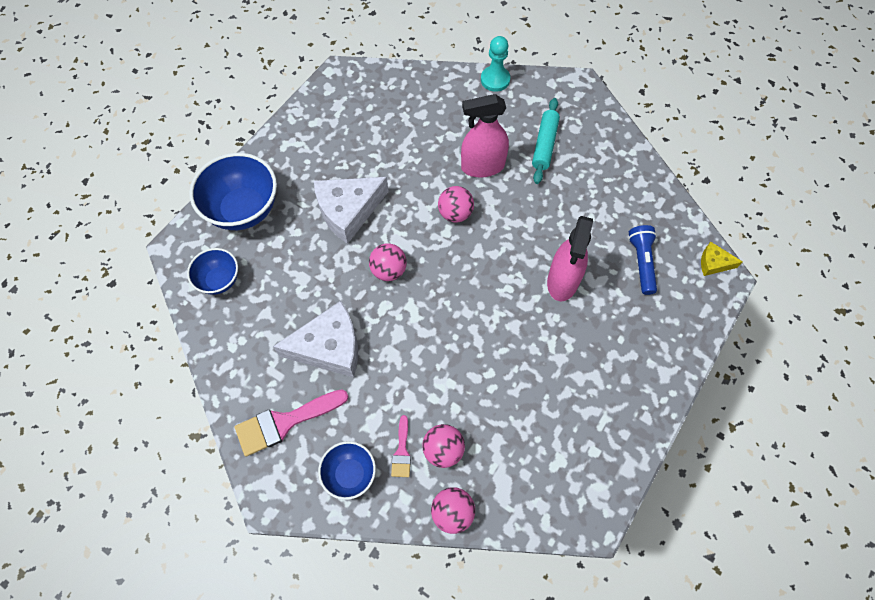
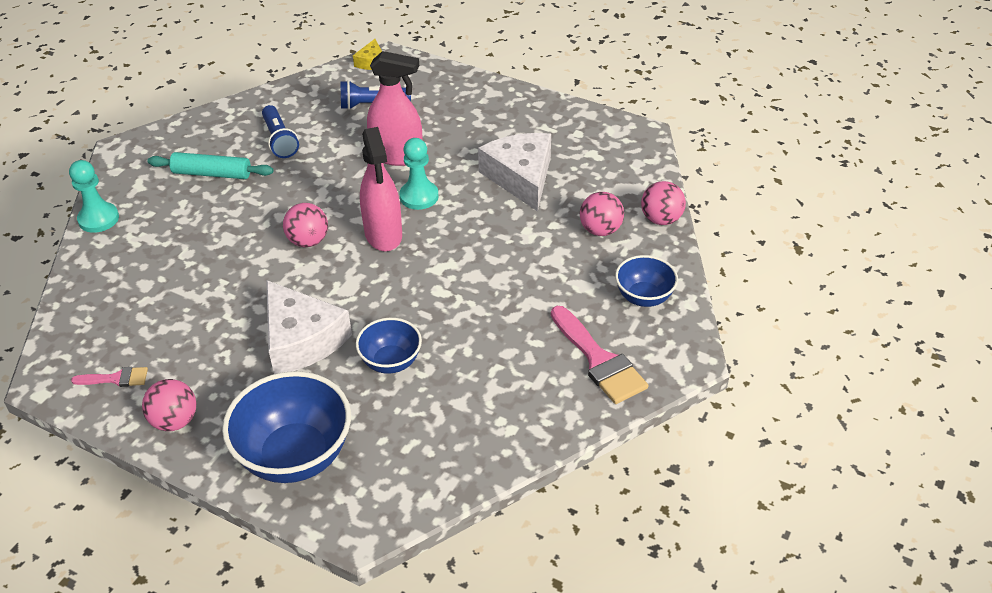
camera: 95 degrees left, 20 degrees down
(219, 280) = (413, 462): blue bowl -> blue bowl (391, 362)
(329, 347) = (499, 333): white cheese -> white cheese (521, 177)
(389, 270) = (390, 292): pink ball -> pink ball (175, 421)
(402, 451) = (609, 260): pink brush -> pink brush (116, 378)
(482, 166) = (239, 222): pink spray bottle -> pink spray bottle (383, 235)
(504, 296) = (419, 196): none -> turquoise pawn
(588, 190) = (279, 140): none -> blue flashlight

